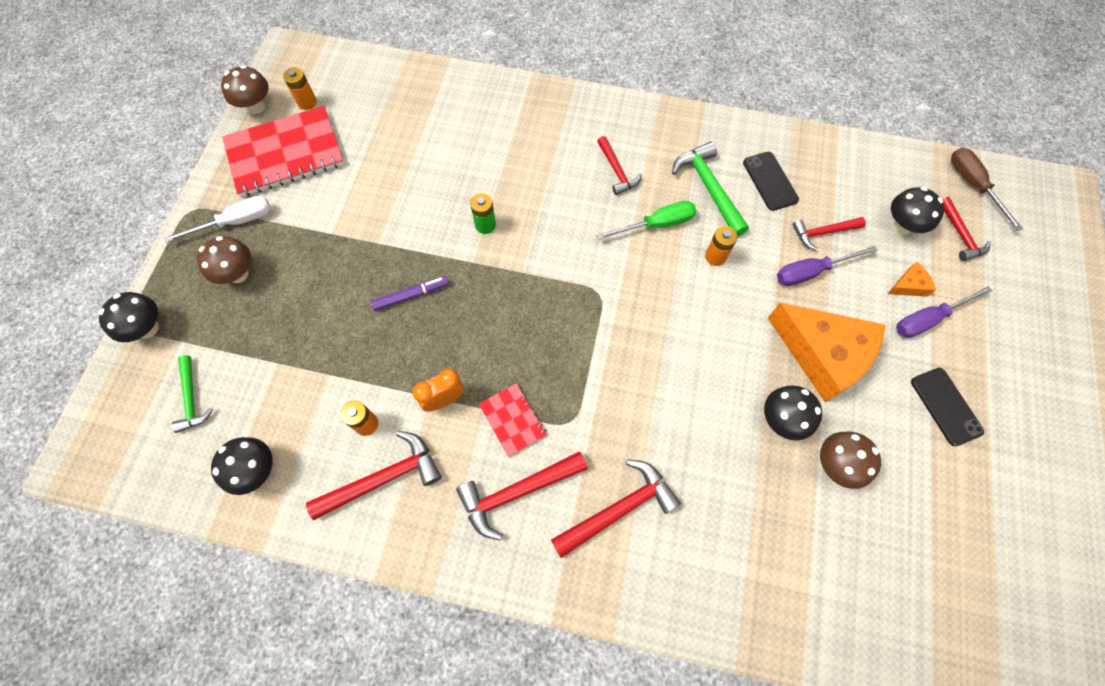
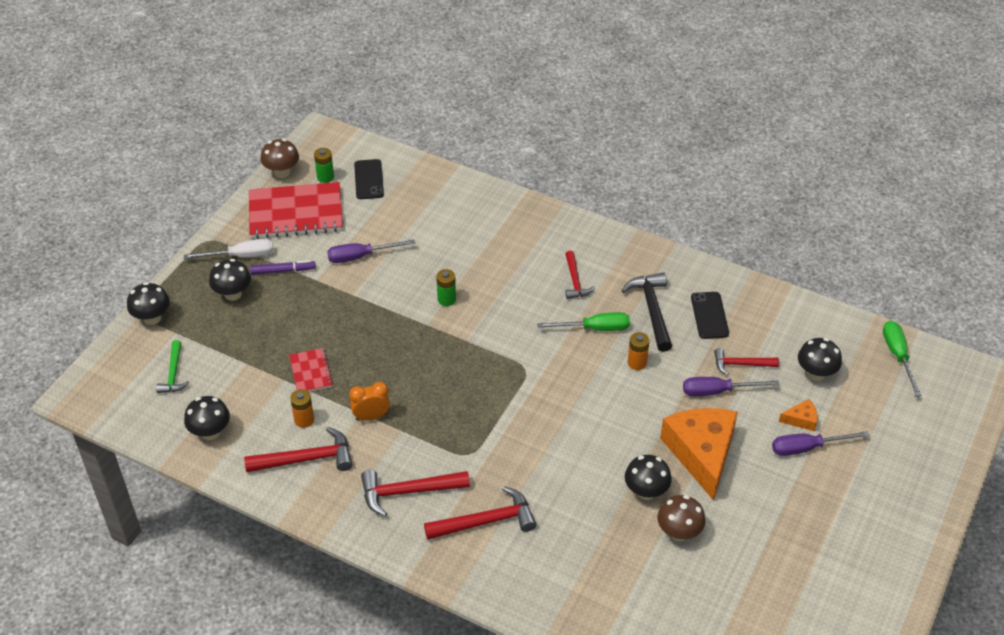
camera: 15 degrees right, 20 degrees down
(238, 274) = (233, 294): brown mushroom -> black mushroom
(307, 102) = (325, 177): orange battery -> green battery
(373, 192) = (360, 256): none -> purple screwdriver
(411, 295) = (368, 338): purple marker -> purple marker (283, 270)
(512, 420) = (421, 443): red notebook -> red notebook (311, 372)
(708, 188) = (652, 310): green hammer -> black hammer
(823, 354) = (701, 453): orange cheese -> orange cheese turned 150 degrees counterclockwise
(945, 406) = (793, 513): black phone -> black phone (369, 179)
(960, 235) = (867, 391): red hammer -> none
(973, 185) = (897, 355): brown screwdriver -> green screwdriver

